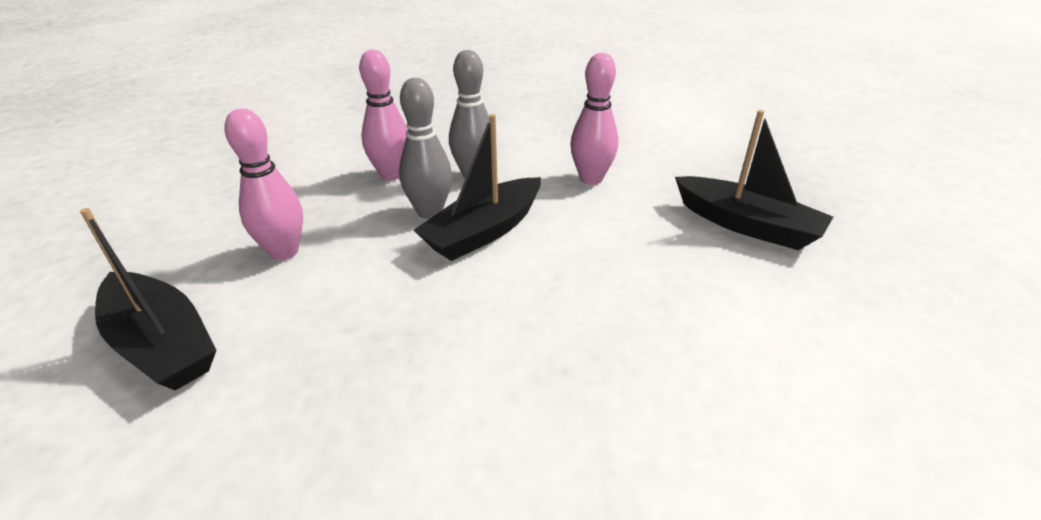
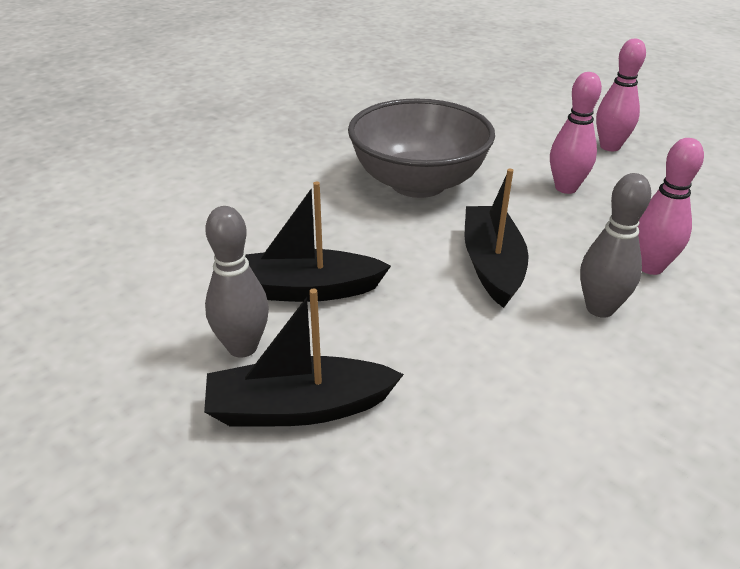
camera: 135 degrees right, 0 degrees up
(162, 344) = (512, 141): black boat -> black boat (304, 290)
(383, 354) = (418, 183): none -> grey bowl
(430, 212) = (554, 256): grey bowling pin -> grey bowling pin (242, 347)
(591, 179) = (506, 375): pink bowling pin -> pink bowling pin (610, 147)

